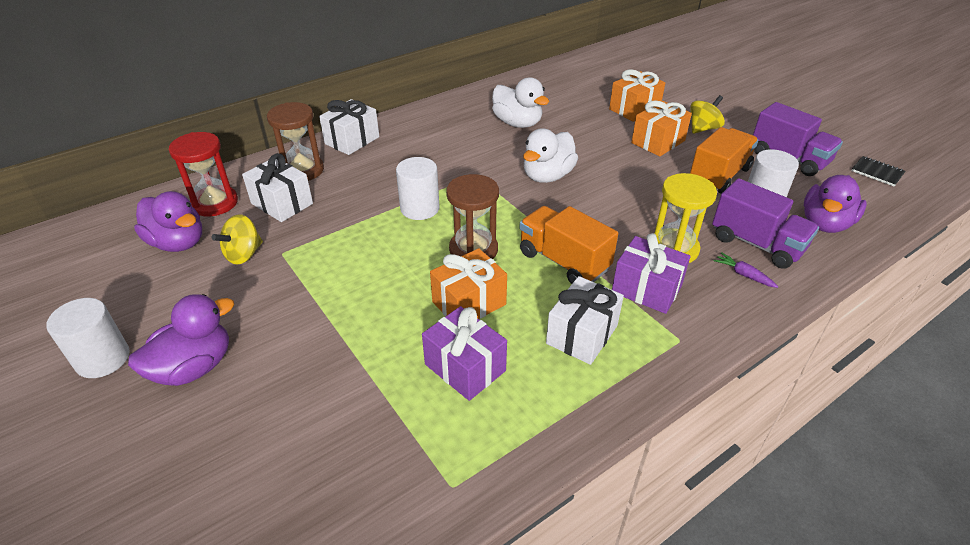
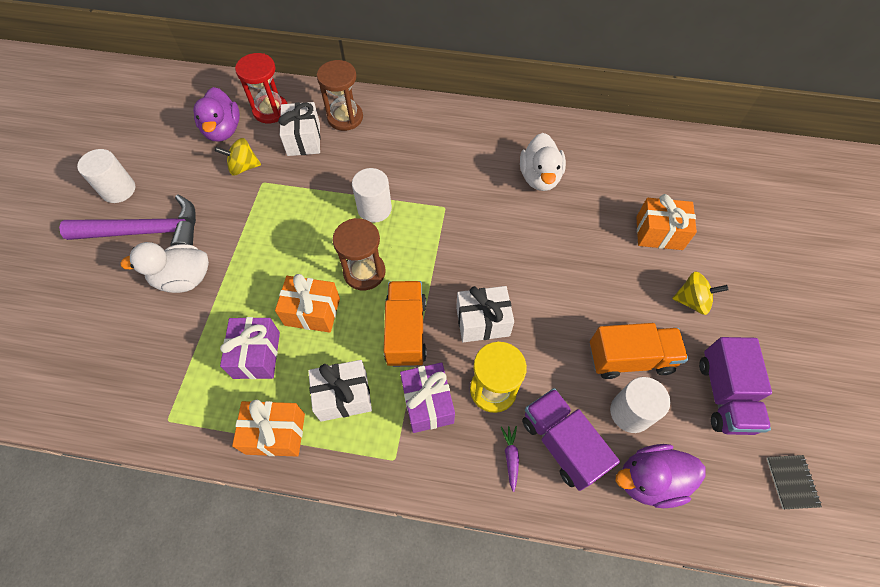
camera: 45 degrees right, 20 degrees up
(194, 367) = (145, 231): purple duck -> purple hammer
(352, 140) = (404, 110): white gift -> white gift (482, 321)
(547, 176) = (493, 248): white duck -> white duck (184, 279)
(658, 142) = (628, 283): orange gift -> orange gift (275, 433)
(756, 244) = (561, 443): purple truck -> purple truck turned 150 degrees clockwise

